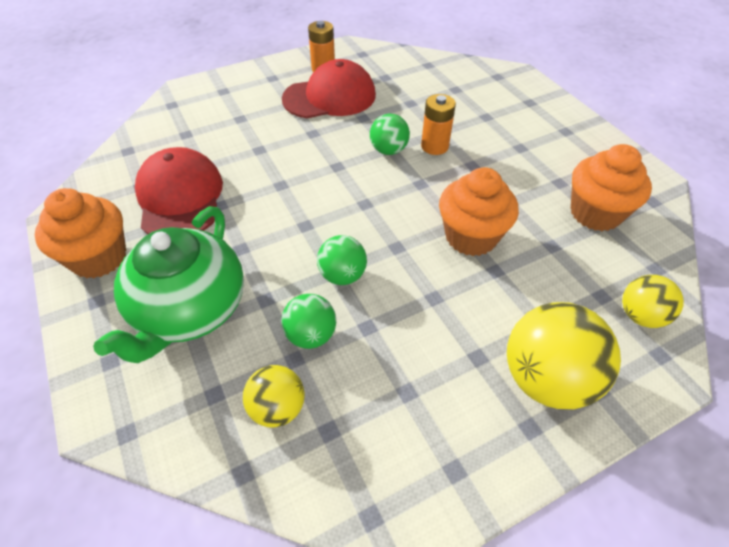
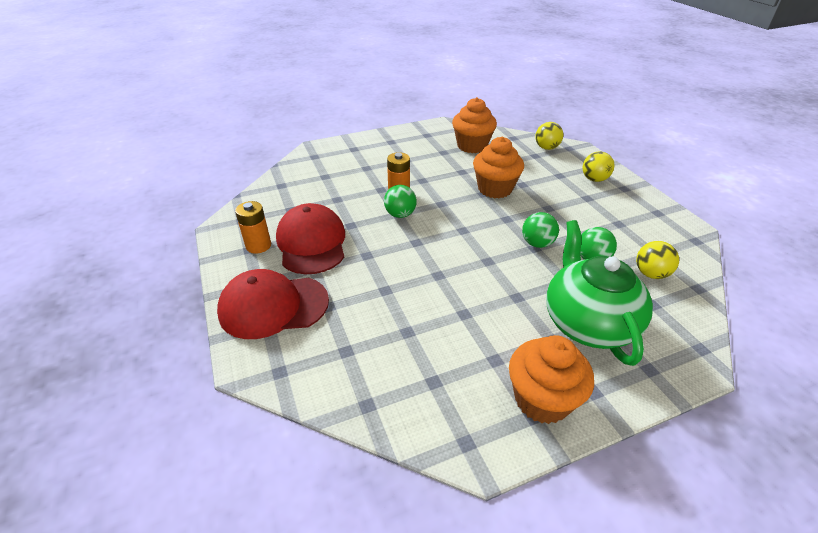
camera: 85 degrees left, 10 degrees down
(180, 198) = (454, 343): red cap -> red cap (273, 306)
(190, 310) = (587, 323): green teapot -> green teapot turned 120 degrees counterclockwise
(546, 379) = (594, 179): yellow ball -> yellow ball, size x0.57

